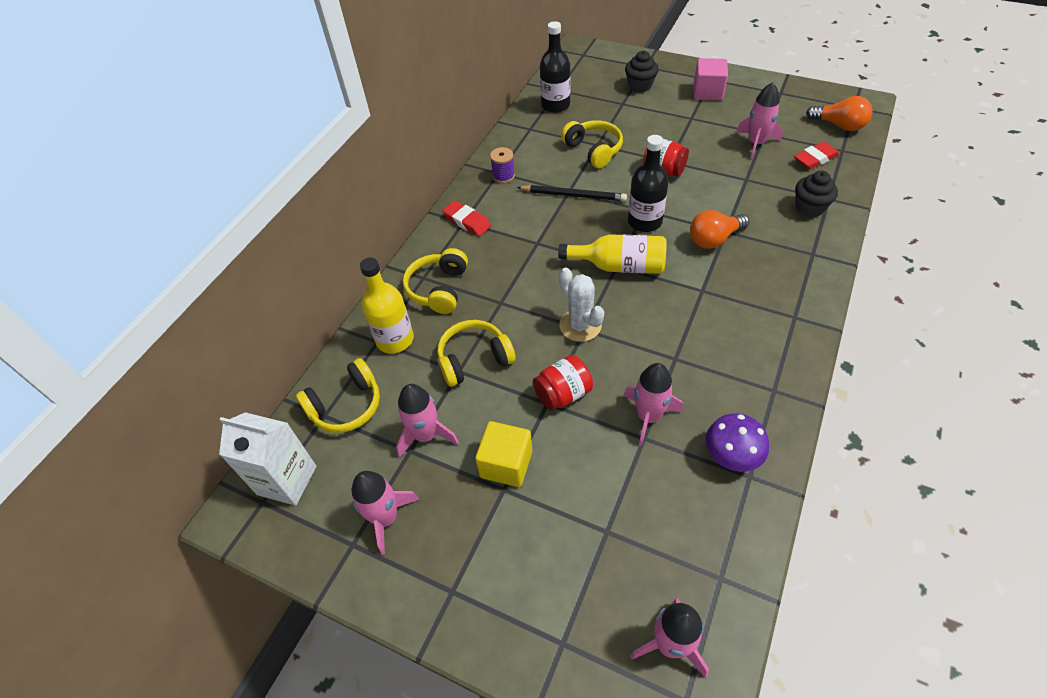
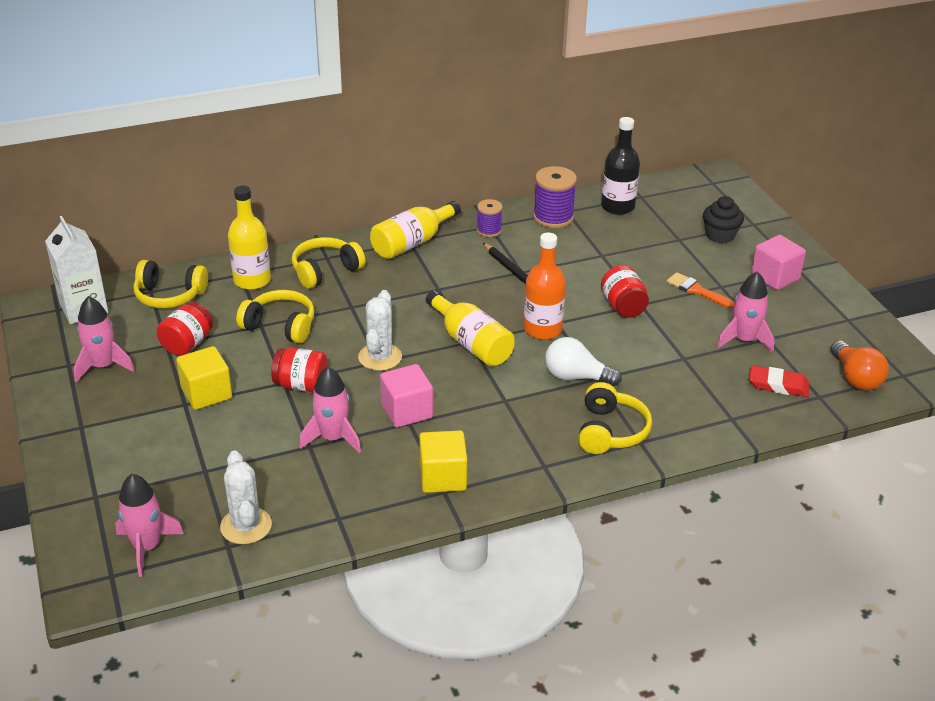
camera: 40 degrees right, 15 degrees down
(426, 435) = (187, 344): pink rocket -> red jar
(467, 221) = (412, 243): red eraser -> yellow bottle
(529, 139) = (553, 217): none -> purple spool
(593, 150) = (591, 257): yellow headphones -> yellow headphones (610, 431)
(644, 221) = (542, 329): black bottle -> orange bottle
(660, 351) = (406, 411): none -> pink cube
(684, 130) = (697, 291): none -> orange brush
(706, 547) = (246, 526): none -> white cactus
(714, 239) = (576, 377): orange light bulb -> white light bulb
(731, 455) = (347, 499): purple mushroom -> none
(757, 380) = (443, 477): none -> yellow cube
(809, 207) = (701, 413): black cupcake -> none

